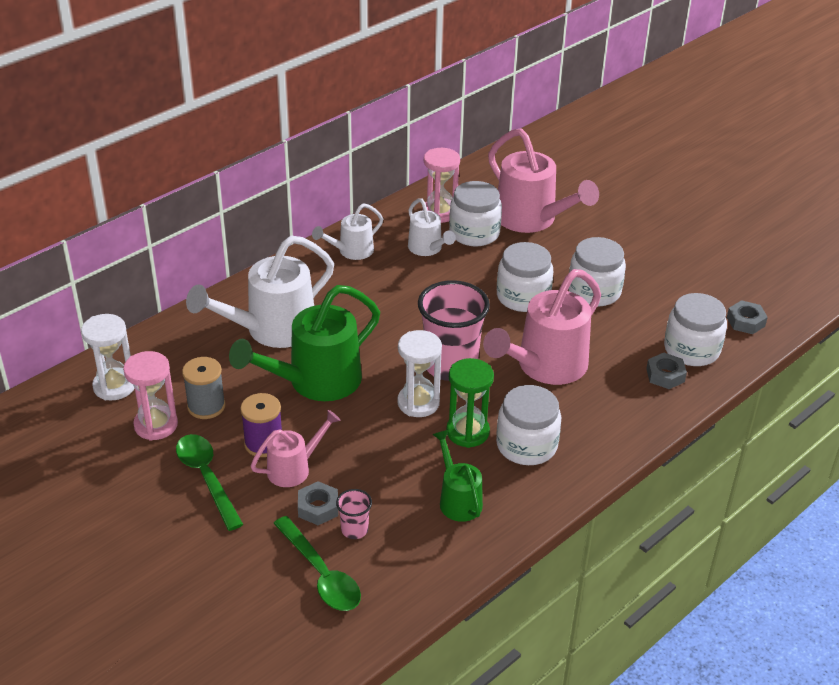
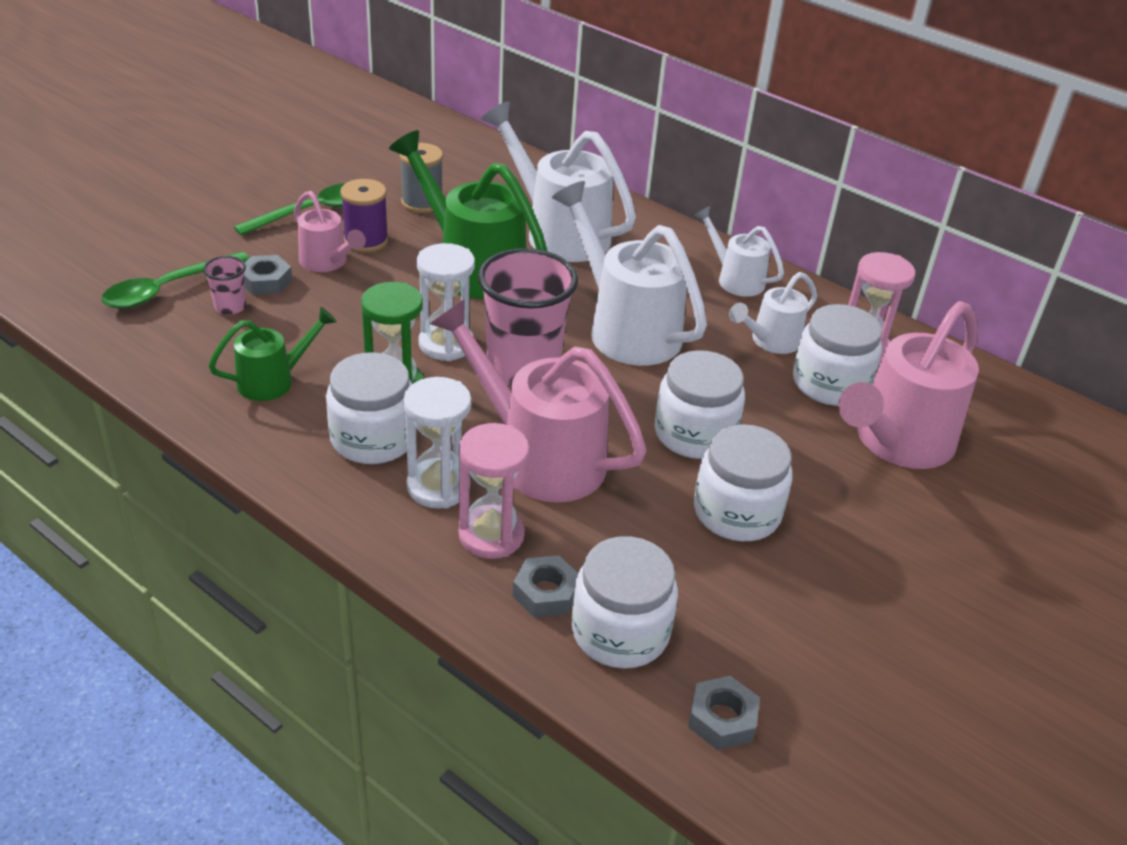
camera: 80 degrees right, 0 degrees up
(114, 386) = (445, 150): white hourglass -> white hourglass (438, 487)
(156, 425) = (390, 177): pink hourglass -> pink hourglass (491, 535)
(406, 311) = (626, 328): none -> white watering can

